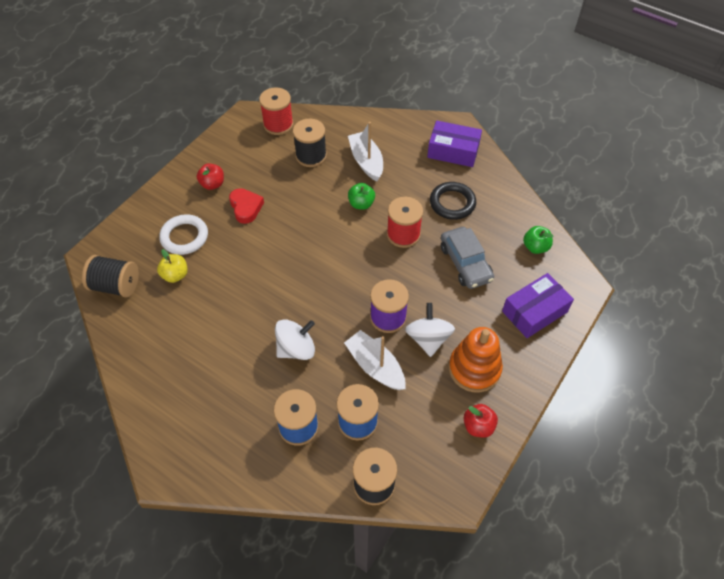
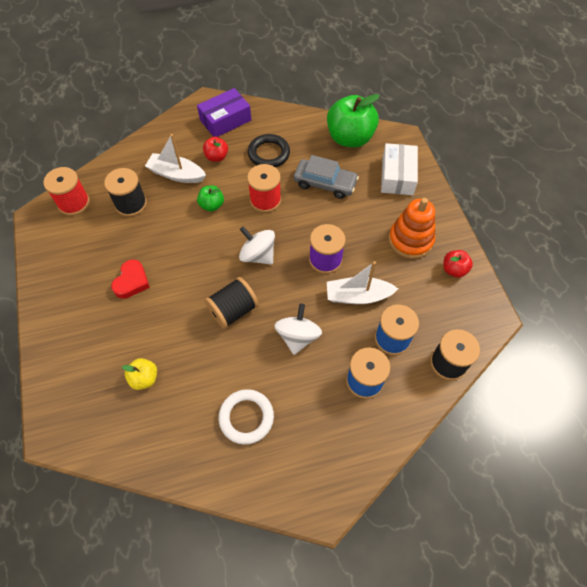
camera: 50 degrees left, 5 degrees up
(116, 285) = (106, 434): black spool -> black spool (233, 310)
(184, 237) = (112, 346): white ring -> white ring (246, 417)
(212, 184) = (81, 289): red apple -> red apple (216, 157)
(246, 207) = (132, 282): red heart -> red heart turned 90 degrees clockwise
(428, 339) = (364, 249): white spinning top -> white spinning top (258, 255)
(534, 311) = (397, 176): purple box -> white box
(535, 247) = (350, 138): green apple -> green apple, size x2.06

